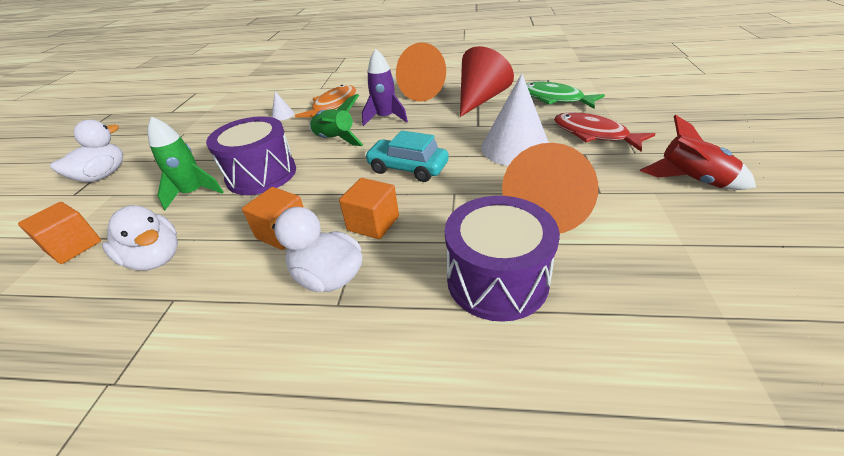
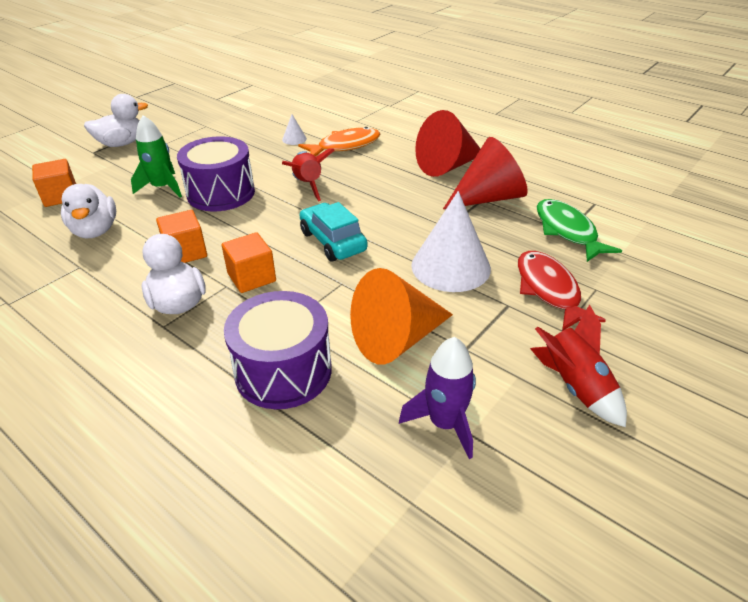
camera: 30 degrees right, 0 degrees up
(335, 140) = (307, 185): green rocket -> red rocket
(385, 118) = (374, 180): purple rocket -> purple rocket (444, 423)
(427, 91) = (447, 166): orange cone -> red cone

